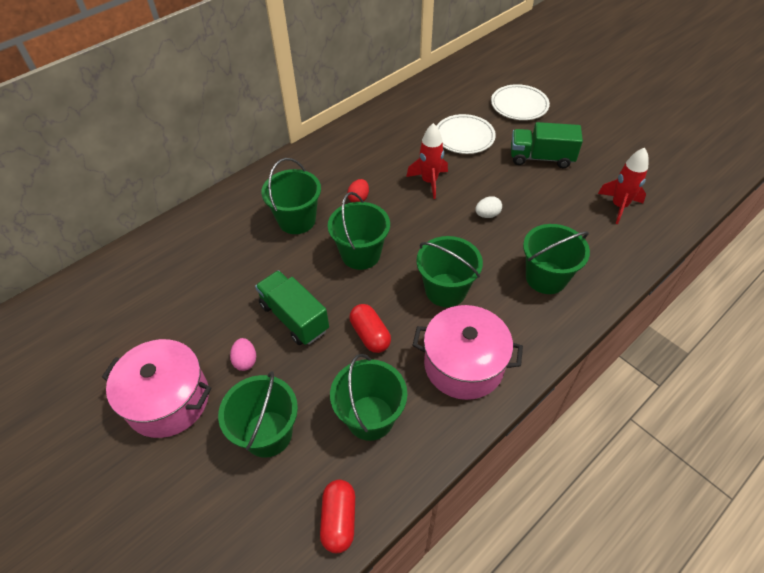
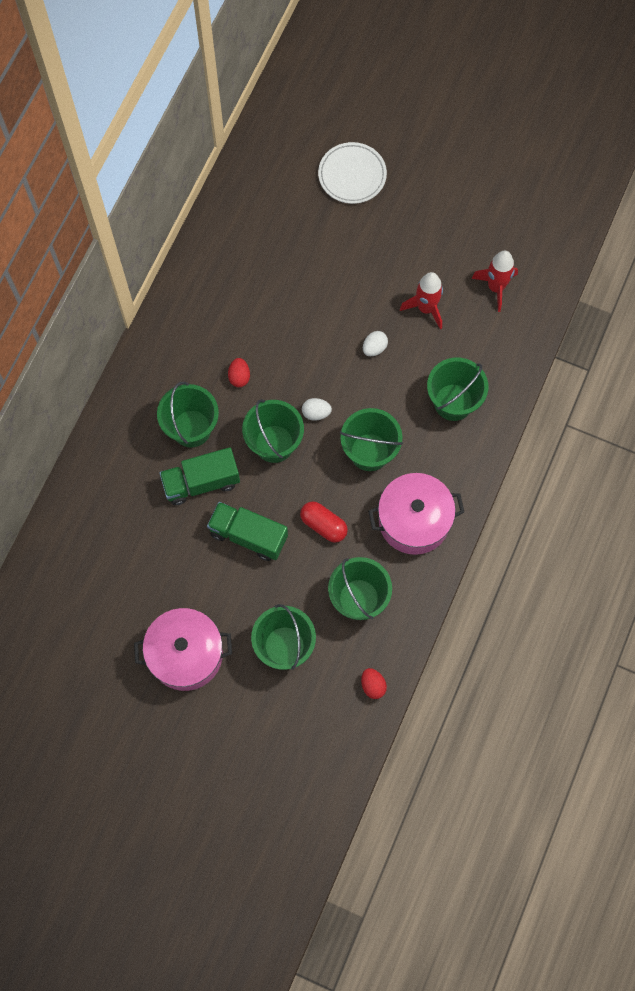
camera: 25 degrees left, 20 degrees up
(245, 361) = (229, 593): pink egg -> none
(339, 520) = (373, 685): red capsule -> red egg
(411, 244) = (316, 413): none -> white egg
(429, 182) = (300, 326): red rocket -> red rocket (426, 308)
(464, 137) = (311, 248): white plate -> none
(541, 158) = (401, 249): green truck -> green truck (201, 482)

